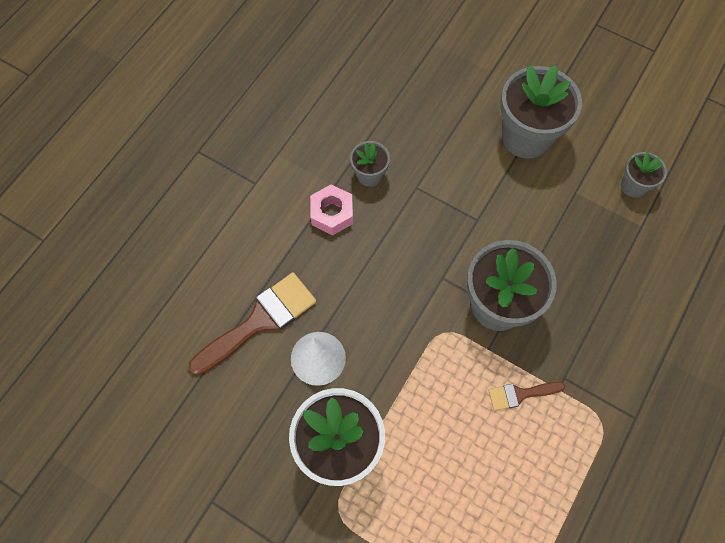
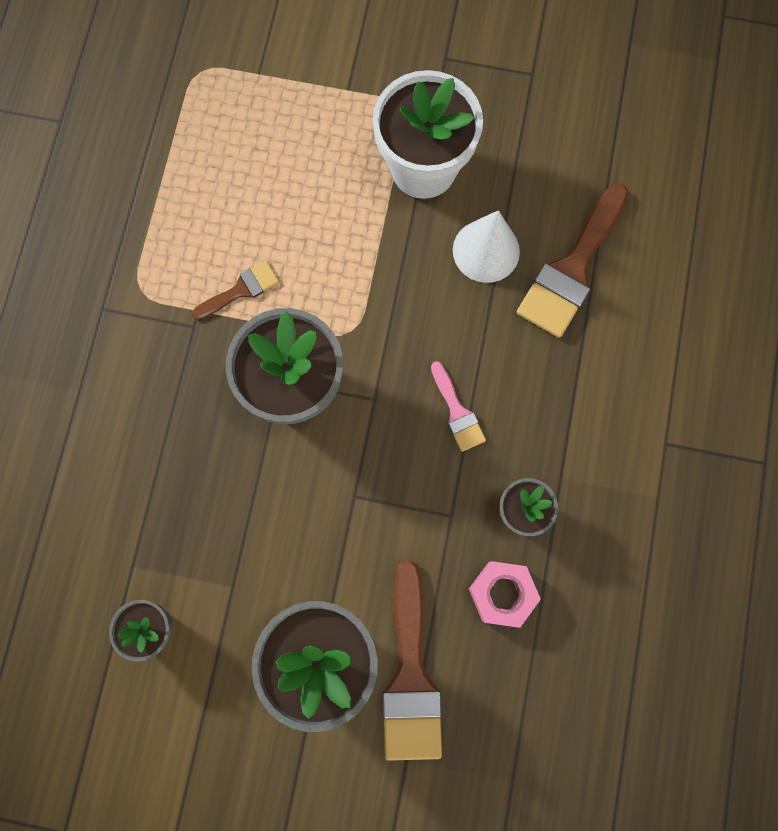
camera: 160 degrees right, 10 degrees up
(332, 213) = (546, 436): pink nut -> pink nut (502, 593)
(387, 249) = (457, 412): none -> pink brush
(475, 110) = (410, 675): none -> brown brush

